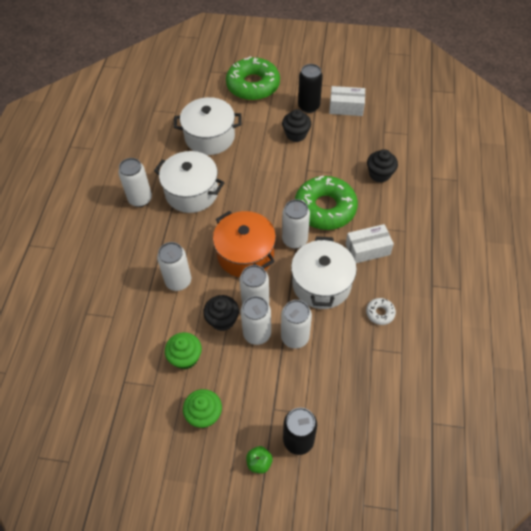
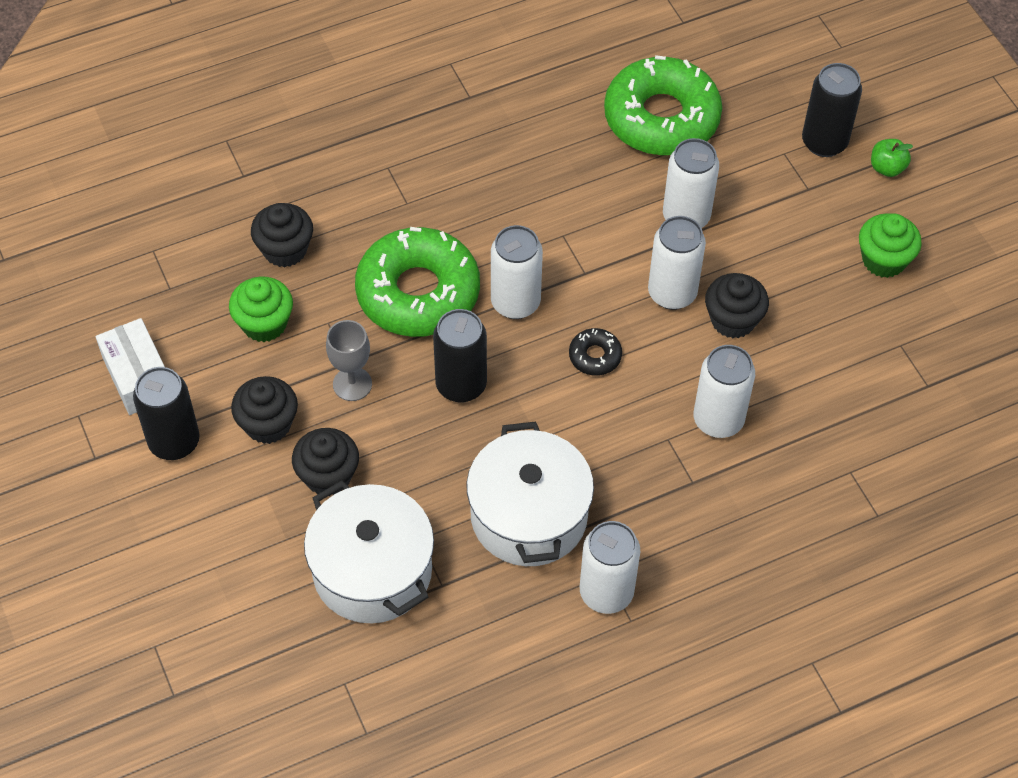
camera: 125 degrees left, 0 degrees up
(185, 357) = (828, 331): green cupcake -> green cupcake (264, 324)
(245, 254) = (595, 356): orange pot -> black donut
(253, 85) = (170, 579): green donut -> green donut (661, 118)
(257, 333) = (718, 265): white can -> none
(259, 142) = (328, 476): none -> black cupcake
(267, 200) = (461, 385): none -> black can
(295, 166) = (352, 384): none -> grey goblet
(321, 284) = (571, 228): white pot -> none
(367, 249) = (461, 199): white box -> none
(380, 313) = (565, 137): white donut -> none

